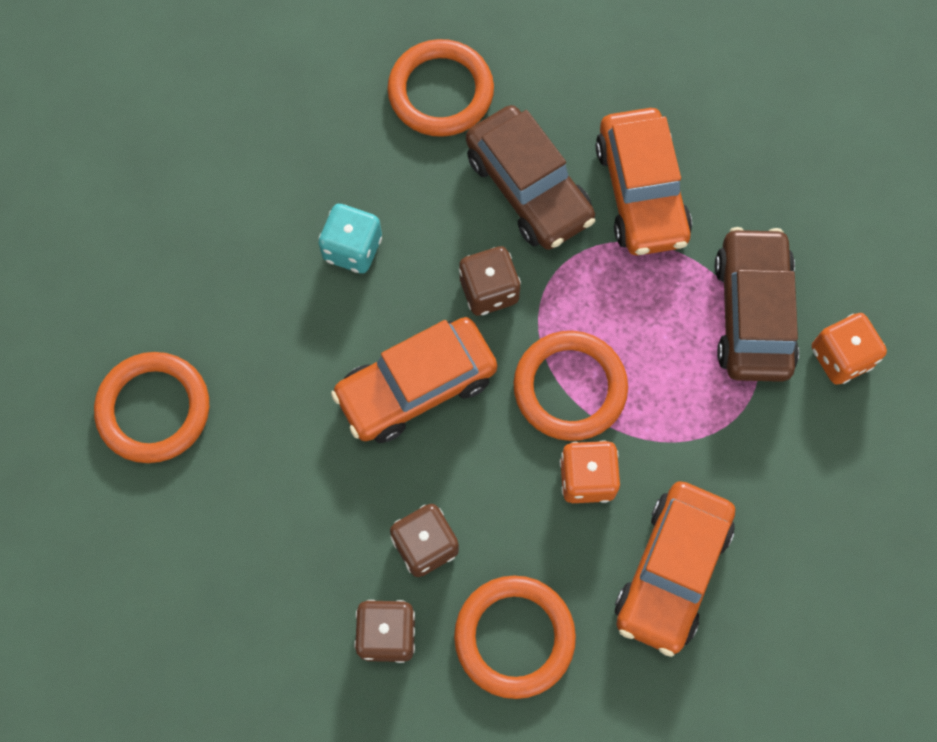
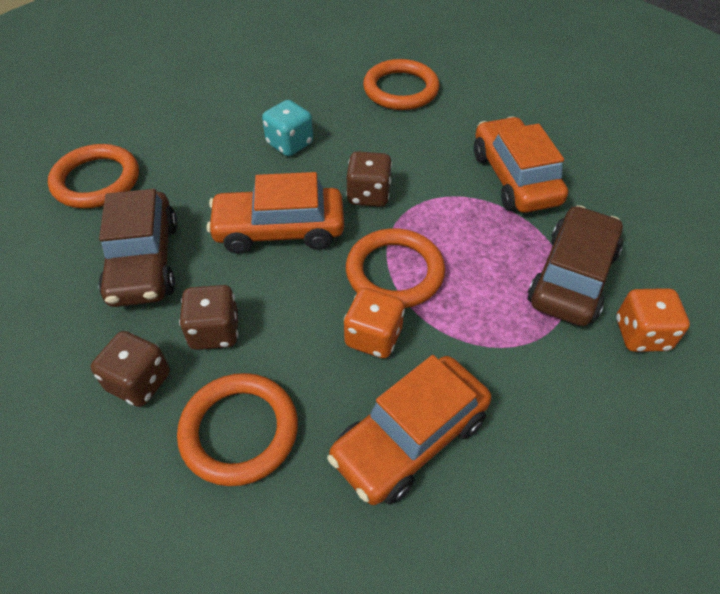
camera: 25 degrees right, 20 degrees down
(529, 188) = (432, 151): brown car -> brown car (144, 261)
(641, 192) = (514, 178): orange car -> orange car turned 150 degrees clockwise

